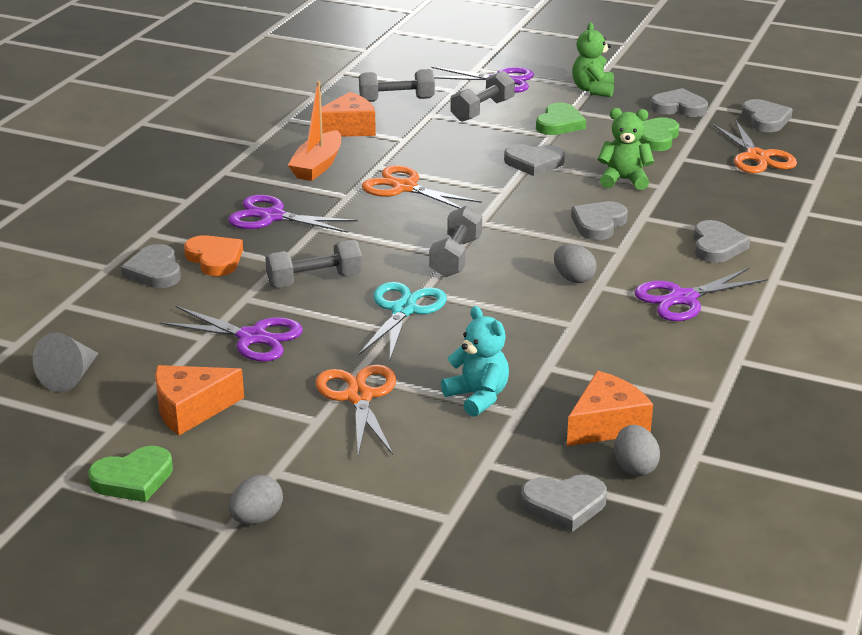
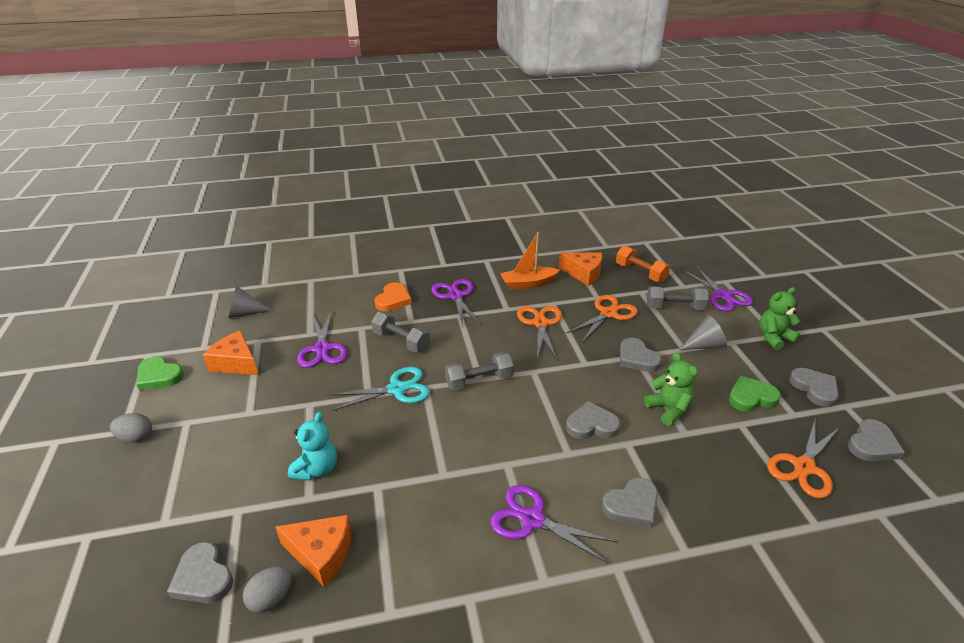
camera: 55 degrees right, 5 degrees up
(154, 271) = (364, 289): grey heart -> none
(359, 396) = (285, 417): orange scissors -> orange scissors (608, 313)
(396, 100) = (640, 273): grey dumbbell -> orange dumbbell
(559, 124) = (704, 345): green heart -> grey cone
(573, 279) = (504, 446): grey egg -> none

